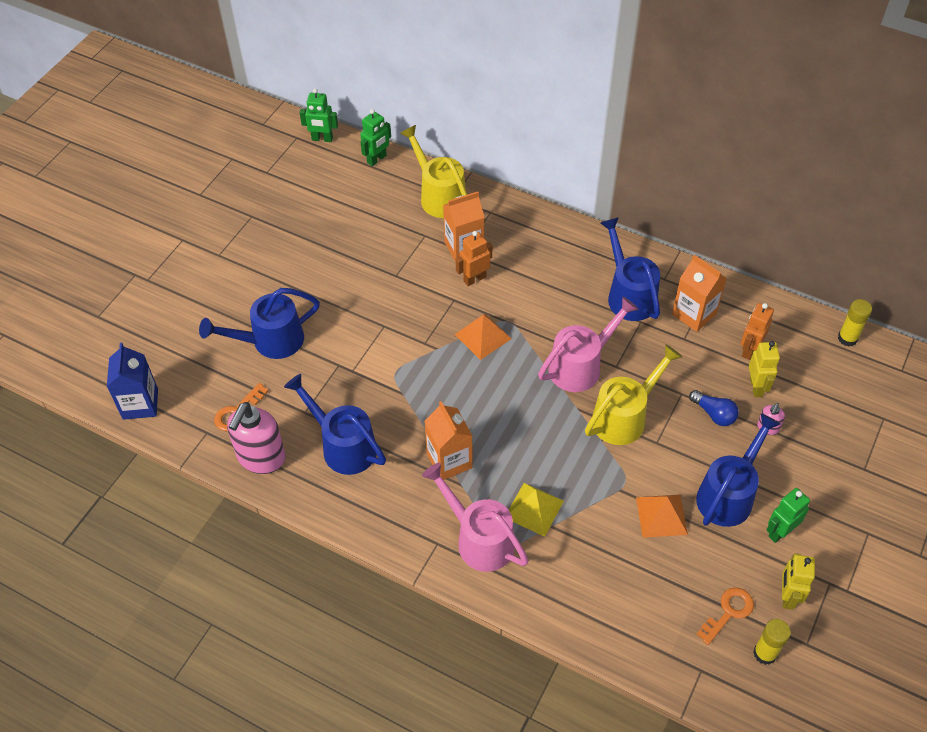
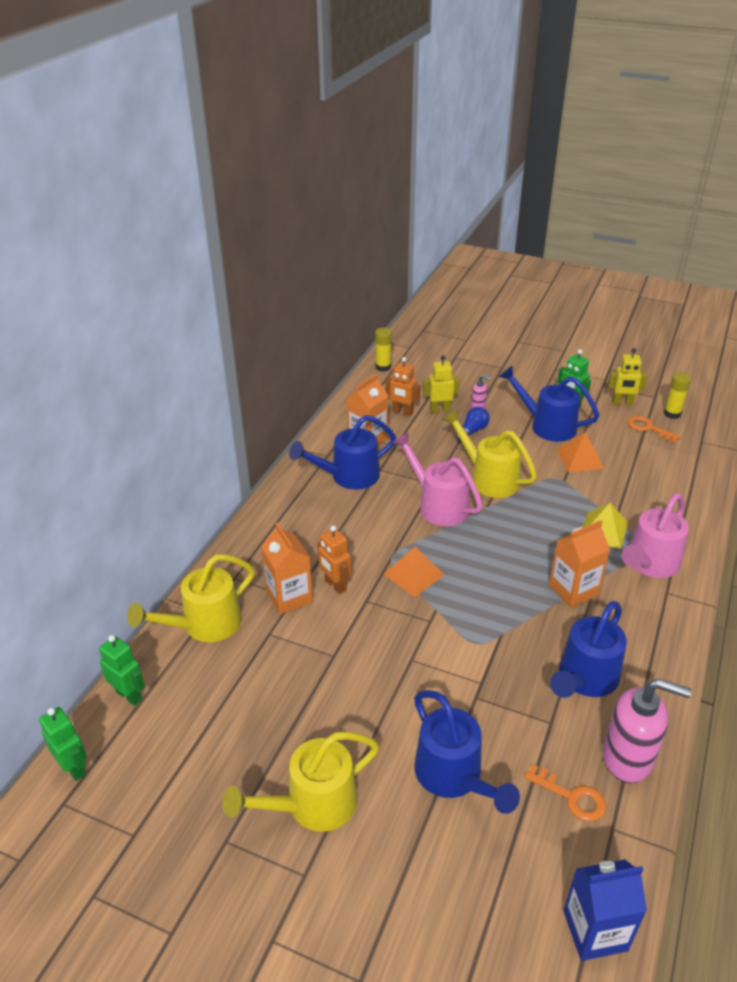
camera: 95 degrees left, 15 degrees down
(266, 259) = (311, 805): none -> yellow watering can
(322, 139) = (74, 767): green robot -> green robot turned 45 degrees counterclockwise

